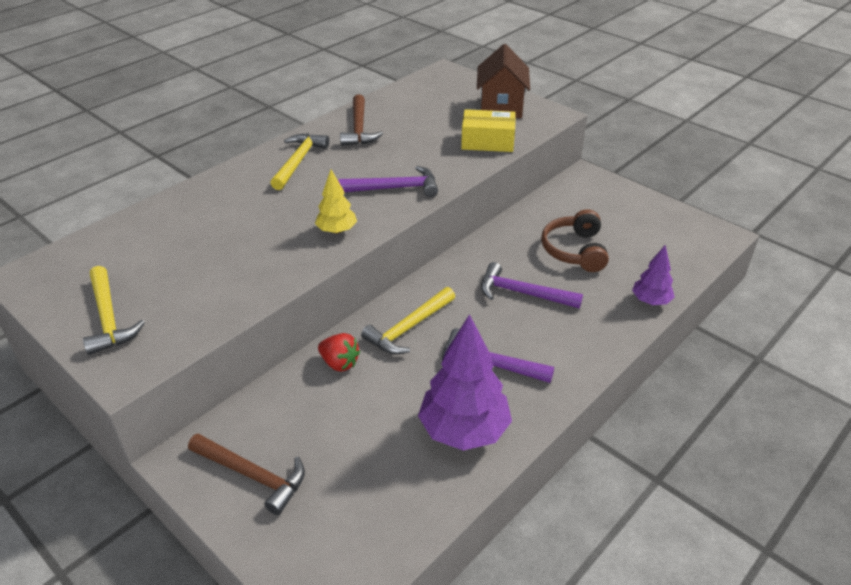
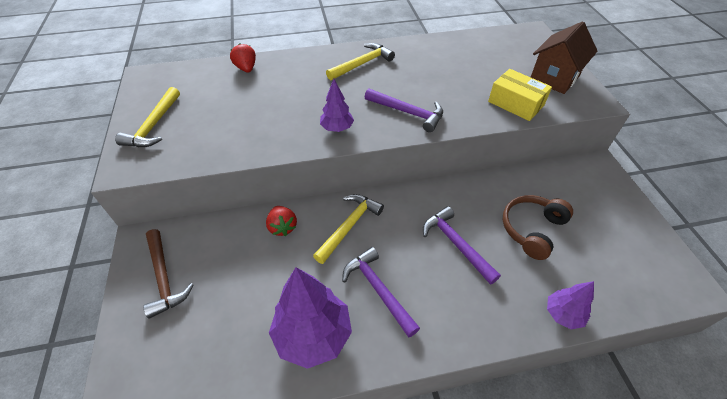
camera: 35 degrees right, 10 degrees up
(160, 216) = (246, 68): none -> red strawberry
(337, 230) = (337, 128): yellow tree -> purple tree
(359, 128) = (426, 54): brown hammer -> none
(409, 328) = (349, 226): yellow hammer -> yellow hammer turned 135 degrees clockwise

